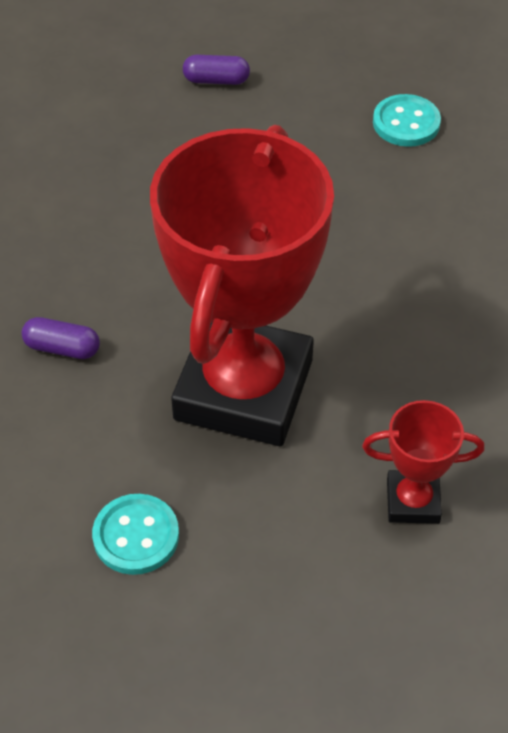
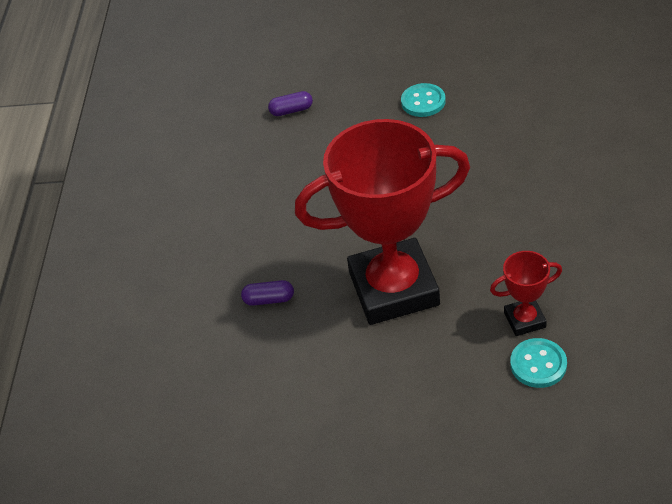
camera: 10 degrees left, 5 degrees down
(136, 536) = (366, 393): turquoise button -> turquoise button (538, 364)
(243, 389) = (394, 289): red trophy -> red trophy turned 75 degrees clockwise

